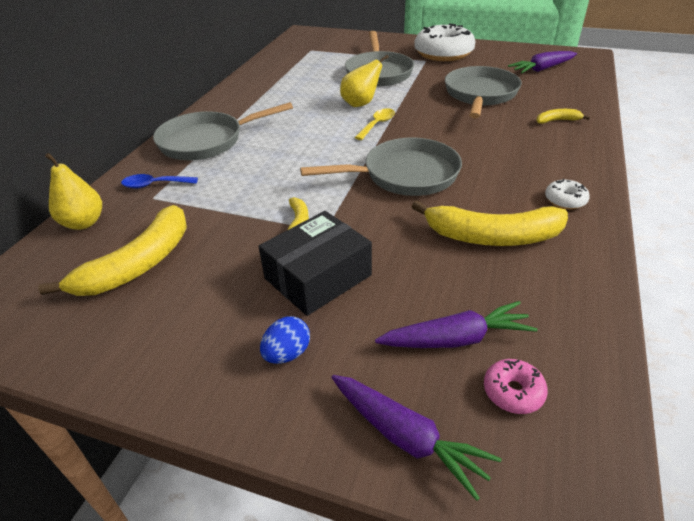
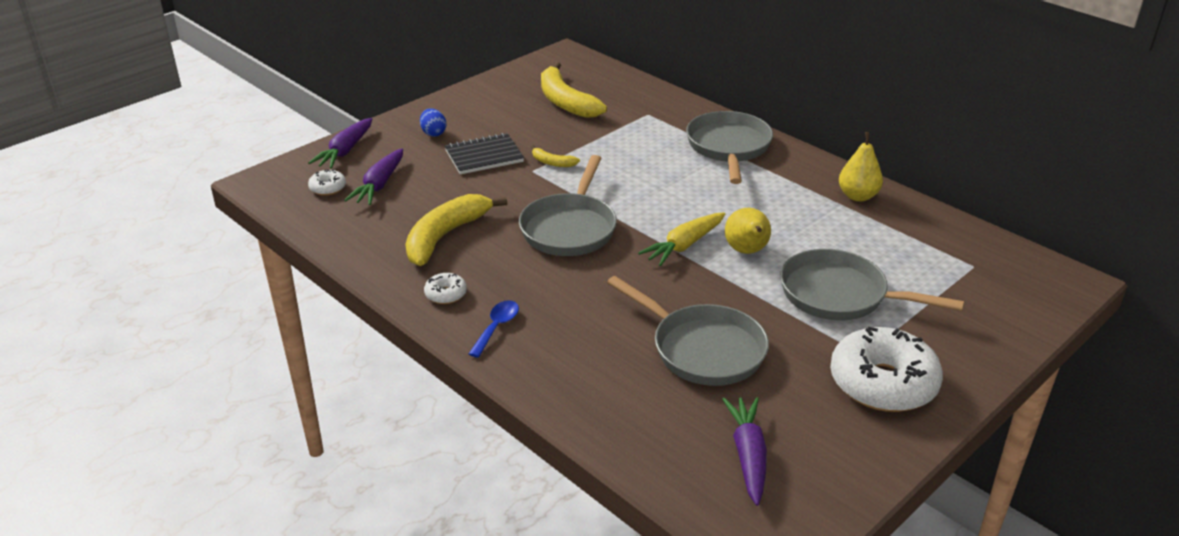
camera: 115 degrees right, 5 degrees down
(83, 223) = (636, 88): yellow pear -> yellow pear (858, 196)
(154, 185) = (667, 116): blue spoon -> blue spoon (496, 327)
(318, 277) = (484, 156): black box -> black notebook
(377, 124) = (684, 245): yellow spoon -> yellow carrot
(407, 437) = (345, 151): purple carrot -> purple carrot turned 45 degrees counterclockwise
(513, 392) = (328, 188): pink donut -> white donut
(557, 120) = (582, 374): yellow banana -> none

